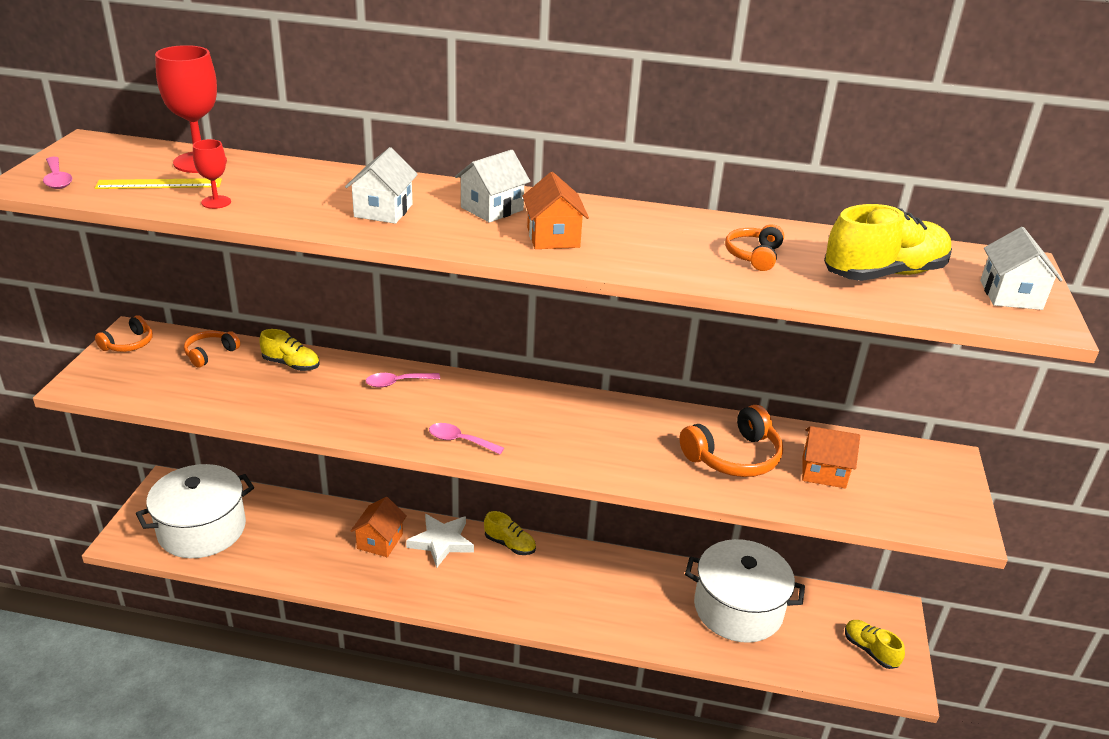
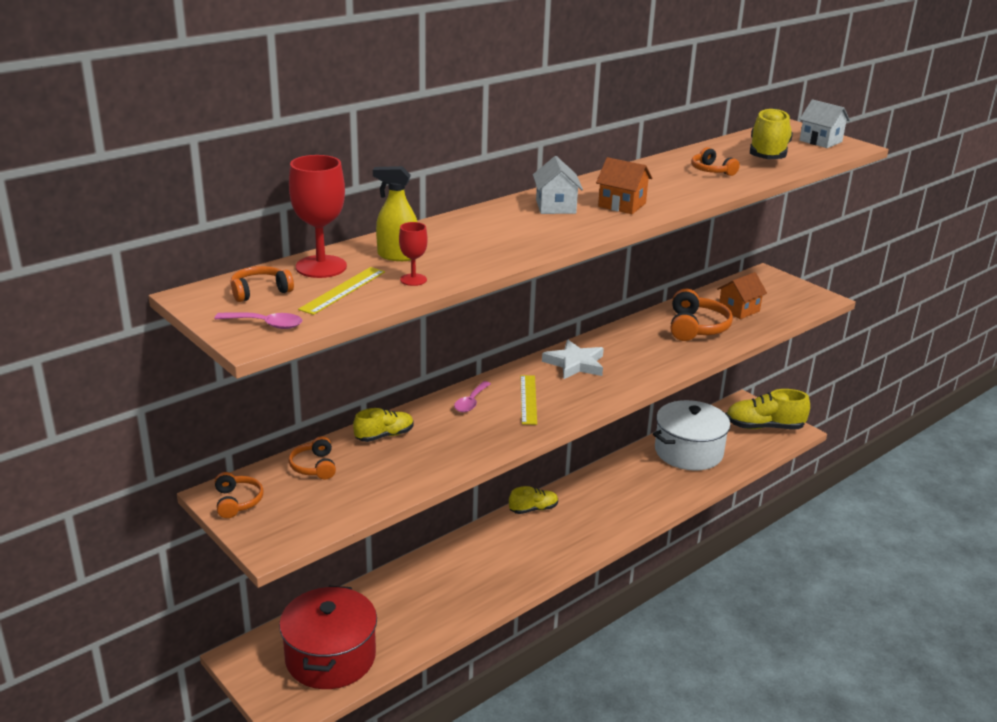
camera: 50 degrees left, 5 degrees down
(122, 158) = (260, 291): none -> orange headphones
(202, 529) = (330, 657): white pot -> red pot
(262, 181) = (397, 256): none -> yellow spray bottle
(380, 541) = (460, 567): orange house -> none
(383, 211) = (512, 235): white house -> none
(440, 410) = (528, 399): none -> yellow ruler
(441, 542) = (495, 538): white star -> white star (575, 364)
(460, 440) = (573, 405): pink spoon -> none
(870, 650) = (764, 427): yellow shoe -> yellow shoe, size x1.75

